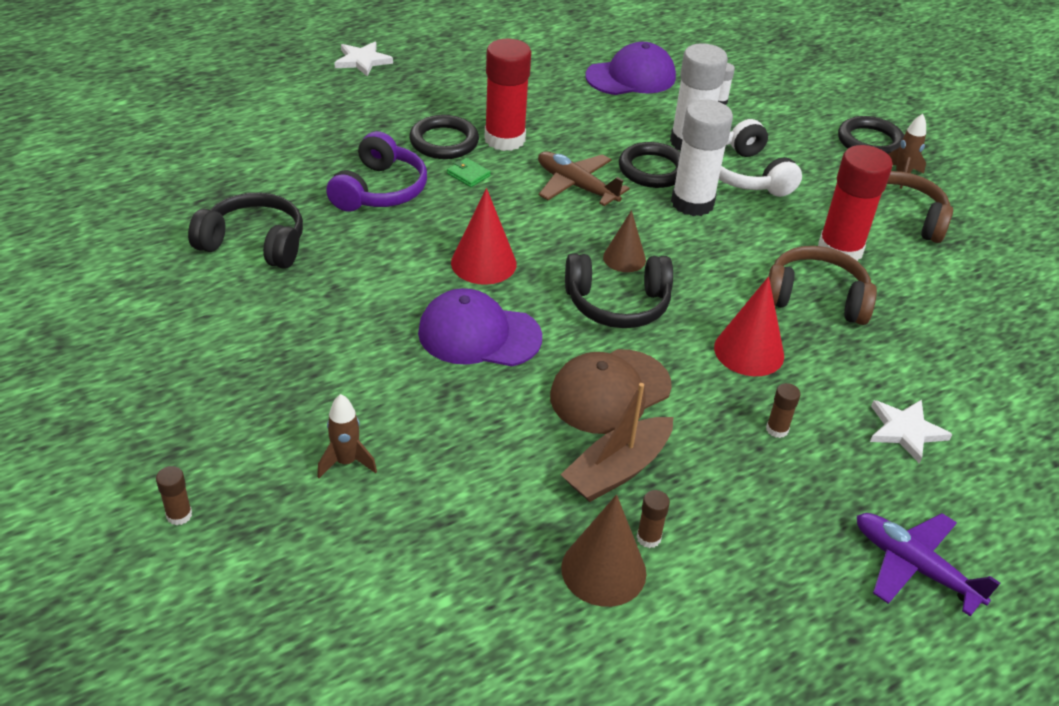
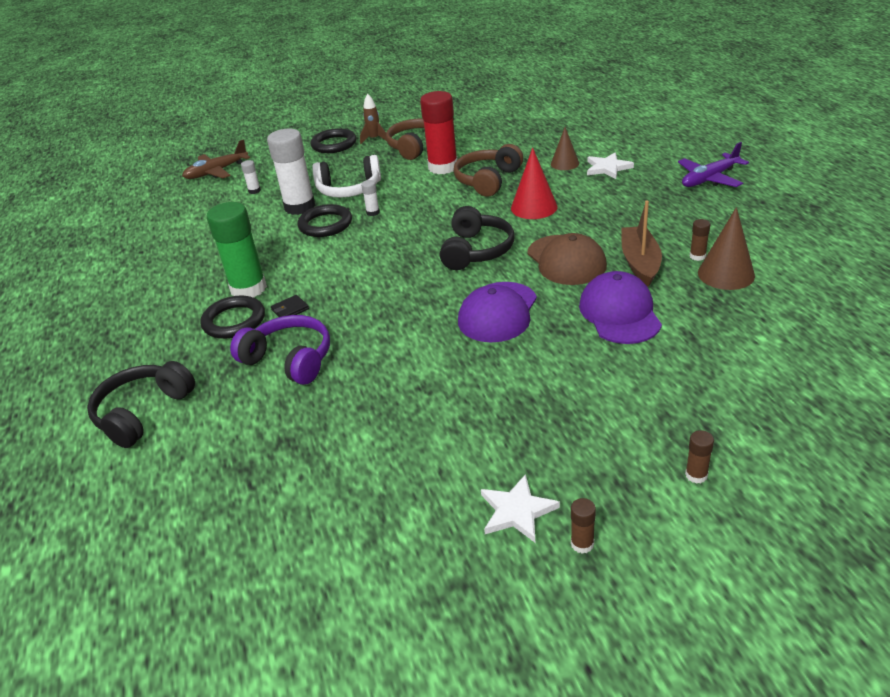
camera: 70 degrees left, 5 degrees down
(254, 243) = (340, 440): black headphones -> black headphones (143, 412)
(346, 462) = (633, 381): brown rocket -> none
(362, 61) = (62, 368): white star -> white star (517, 511)
(468, 175) = (290, 309): green wallet -> black wallet
(483, 263) = (412, 306): red cone -> none
(504, 139) = (248, 289): red glue stick -> green glue stick
(576, 186) = (330, 258): brown plane -> brown plane (216, 172)
(617, 470) = (640, 263): brown boat -> brown boat turned 150 degrees counterclockwise
(624, 258) = (426, 244): brown cone -> brown cone (564, 163)
(631, 77) = (196, 224): purple cap -> purple cap (619, 313)
(692, 203) = (373, 212): white glue stick -> white glue stick, size x0.42
(777, 429) = (605, 205): brown glue stick -> brown glue stick (582, 544)

